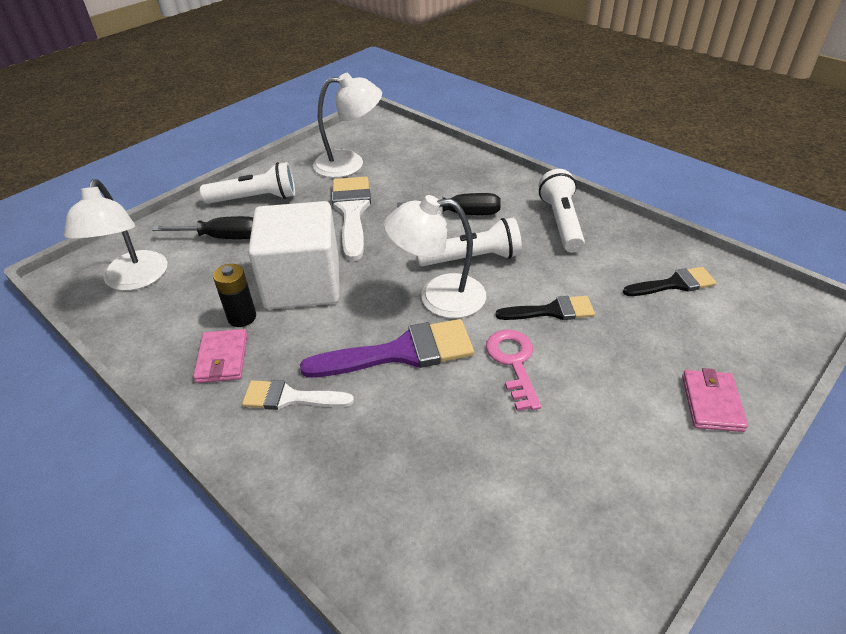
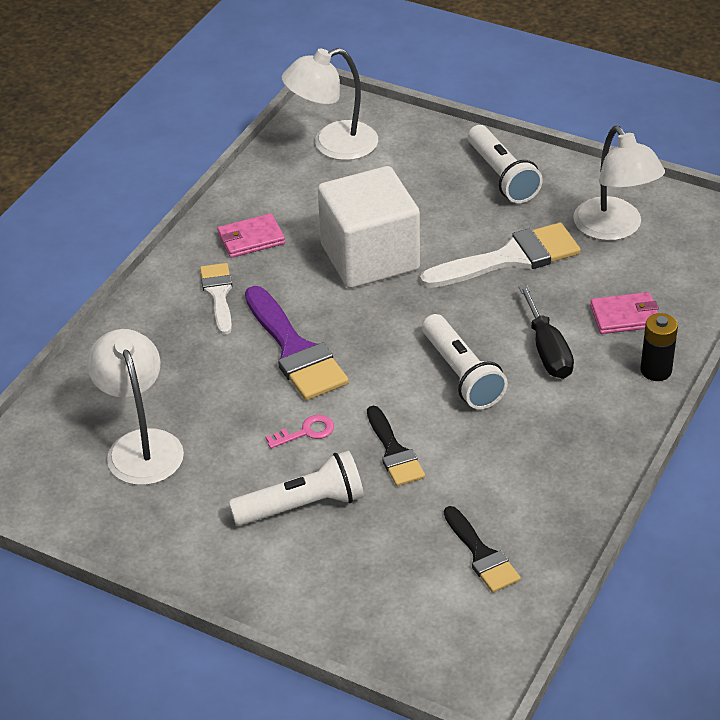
camera: 75 degrees right, 0 degrees up
(222, 237) = (421, 177): black screwdriver -> none
(242, 317) = (306, 232): black battery -> black battery (656, 370)
(438, 297) = (384, 360): white lamp -> white lamp (141, 445)
(513, 363) = (306, 432): pink key -> pink key, size x0.65
(561, 222) = (569, 442): white flashlight -> white flashlight (302, 505)
(712, 403) = (296, 585): pink wallet -> pink wallet (625, 316)

